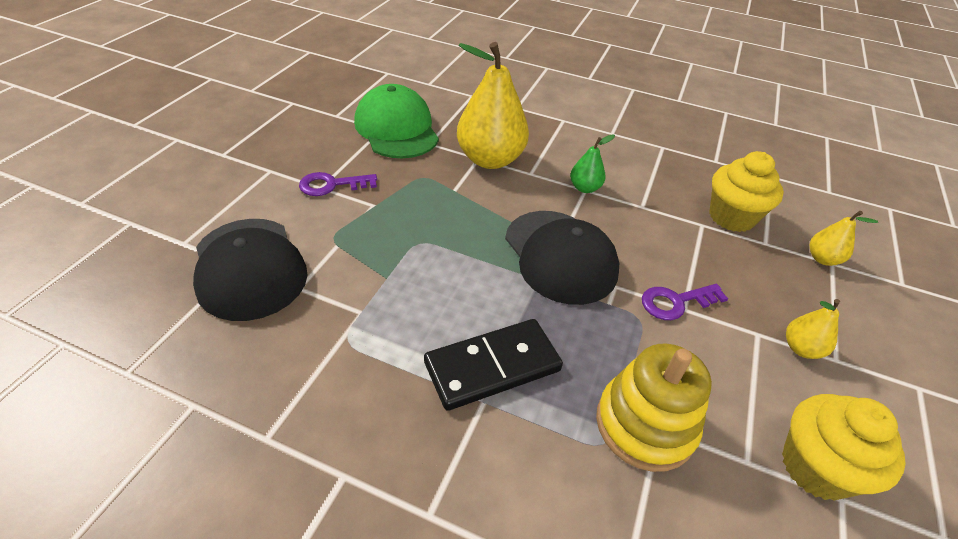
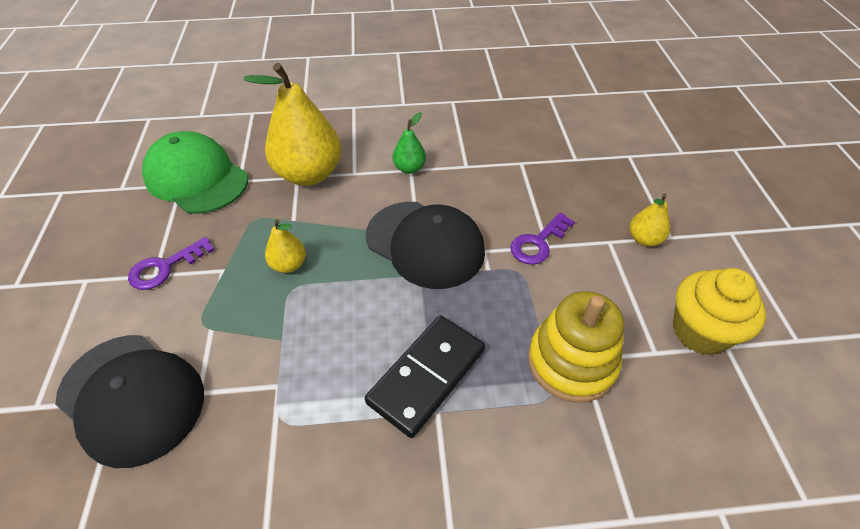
camera: 25 degrees left, 5 degrees up
(731, 217) = (539, 146): yellow cupcake -> none
(822, 259) = (621, 155): yellow pear -> yellow pear (289, 265)

